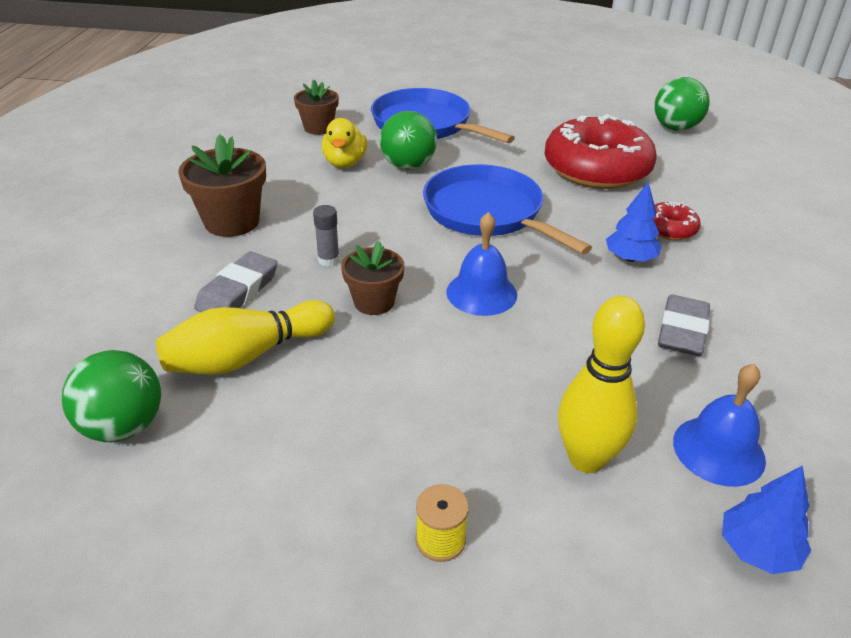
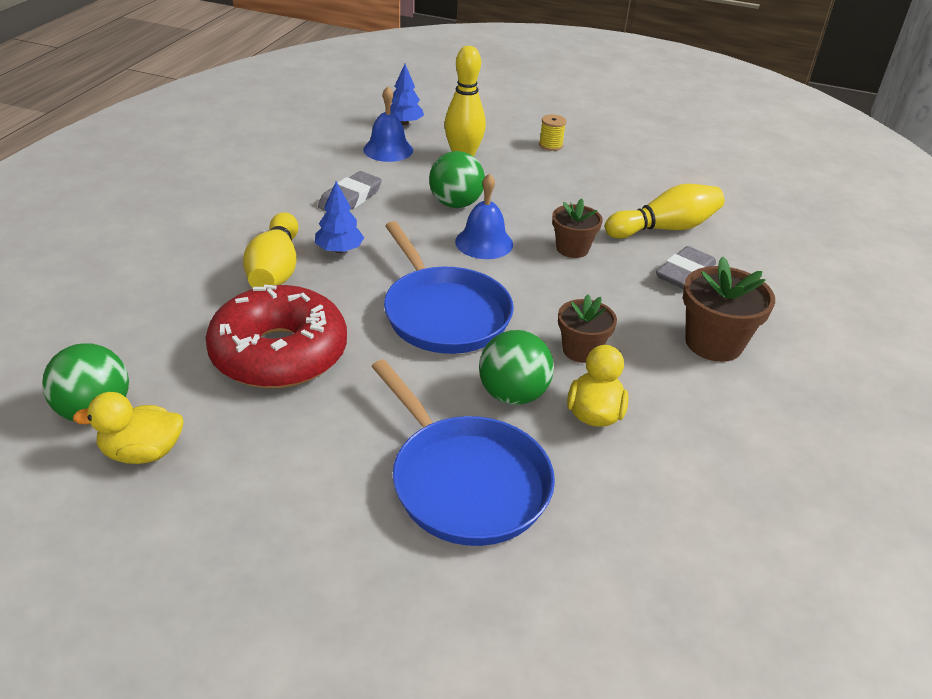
camera: 170 degrees left, 0 degrees up
(123, 427) = (729, 205): green ball -> green ball (455, 204)
(318, 128) = (635, 500): brown flower pot -> brown flower pot (581, 350)
(328, 260) = (610, 288): grey glue stick -> none
(623, 116) = (142, 452): none -> yellow duck
(669, 229) = (275, 270): red donut -> yellow bowling pin

